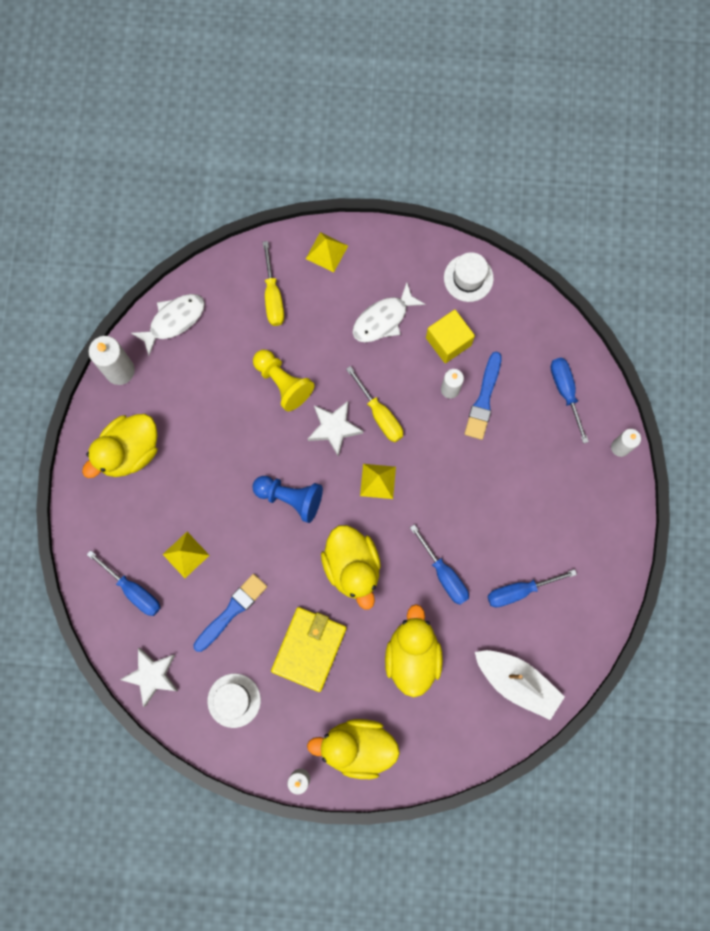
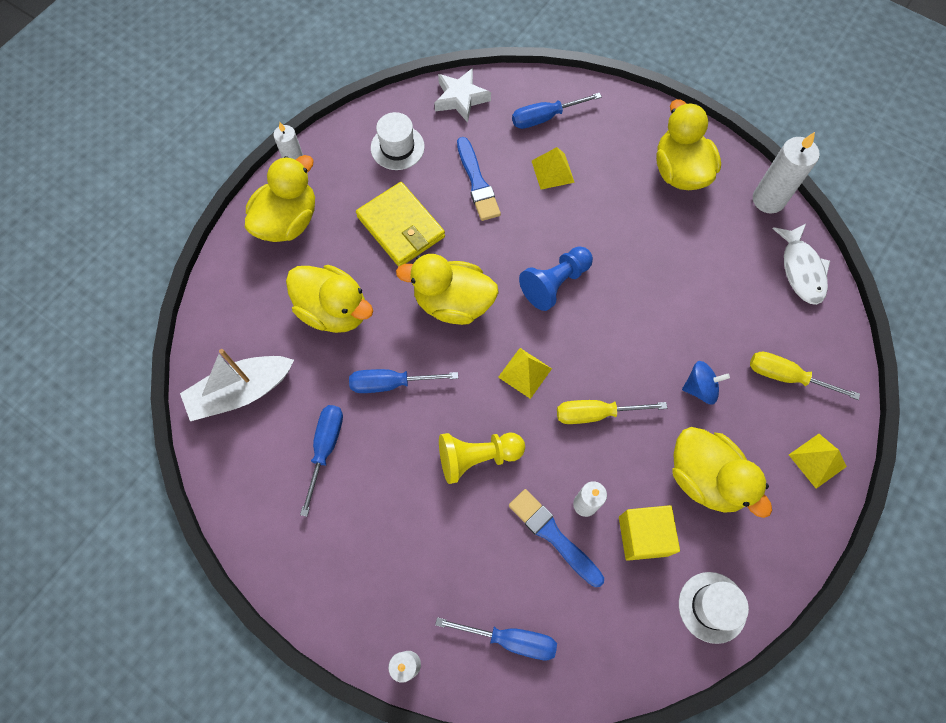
camera: 120 degrees right, 10 degrees down
(283, 383) = (681, 337): yellow pawn -> yellow pawn (477, 457)
(317, 351) = (700, 388): none -> blue spinning top
(334, 428) = (605, 360): white star -> none
(383, 319) = (705, 478): white fish -> yellow duck

